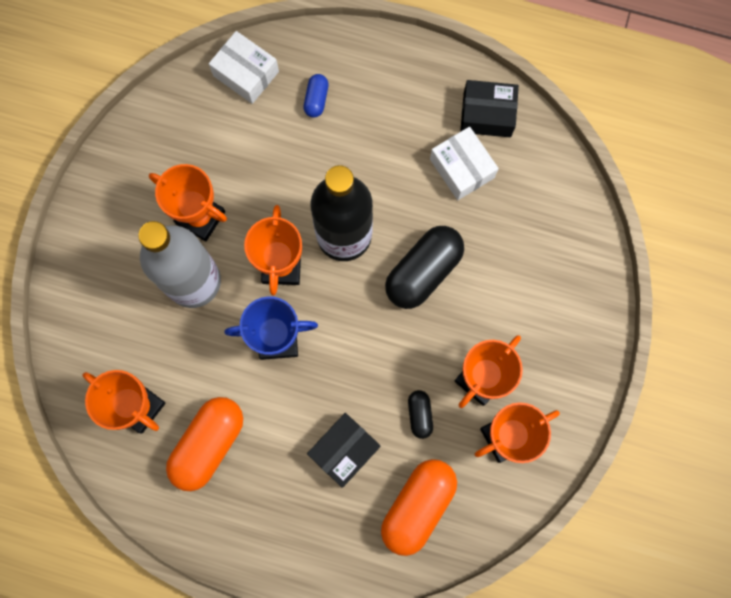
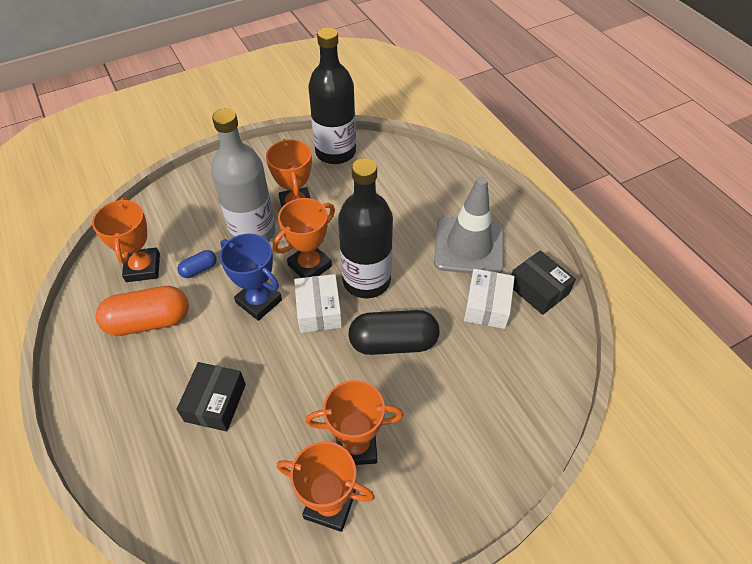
camera: 45 degrees right, 25 degrees down
(166, 121) = (335, 152): none -> black bottle
(246, 73) = (405, 162): white box -> white box (319, 310)
(316, 100) = (432, 202): blue capsule -> blue capsule (199, 269)
(344, 450) = (215, 402): black box -> black box turned 75 degrees counterclockwise
(393, 120) = (469, 246): none -> grey traffic cone
(417, 506) = (214, 489): orange capsule -> none
(419, 415) = (288, 428): black capsule -> none

